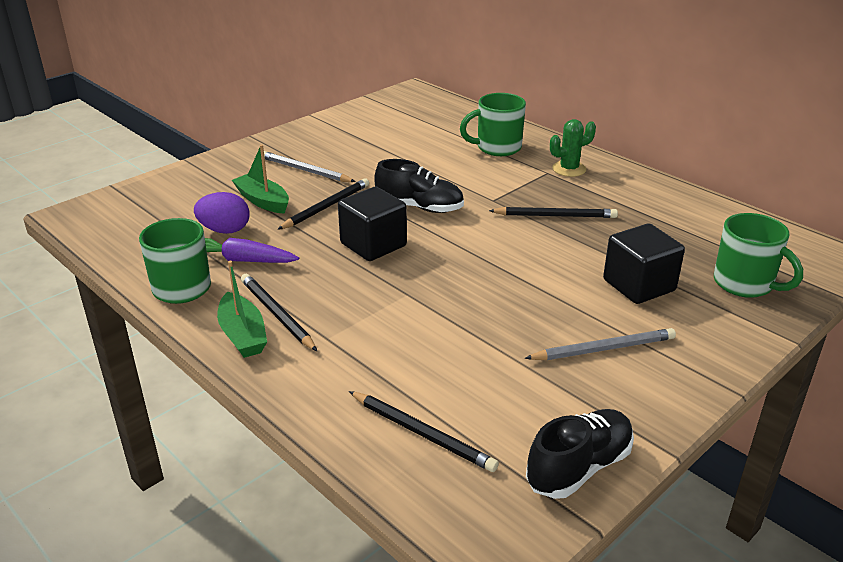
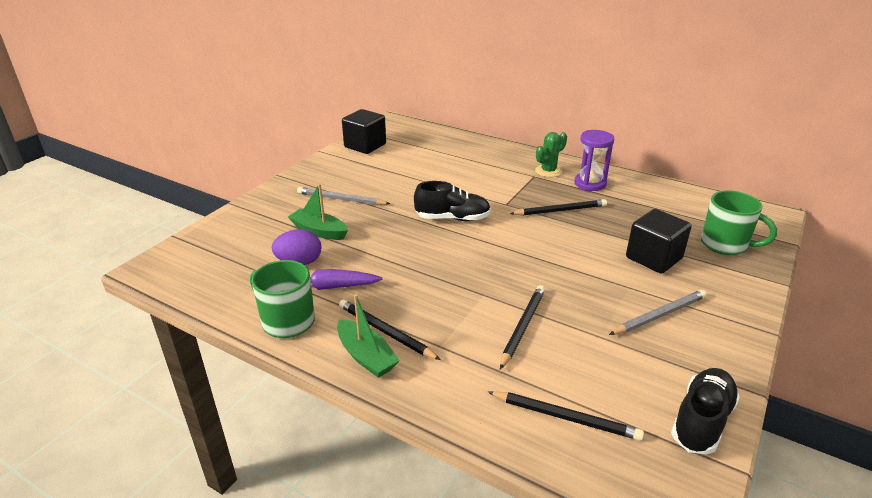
camera: 15 degrees left, 0 degrees up
(326, 207) = (376, 228): black pencil -> black pencil (522, 327)
(373, 245) = (433, 256): black cube -> black cube (365, 146)
(497, 148) = (485, 161): green mug -> none
(613, 190) = (590, 183): none -> purple hourglass

